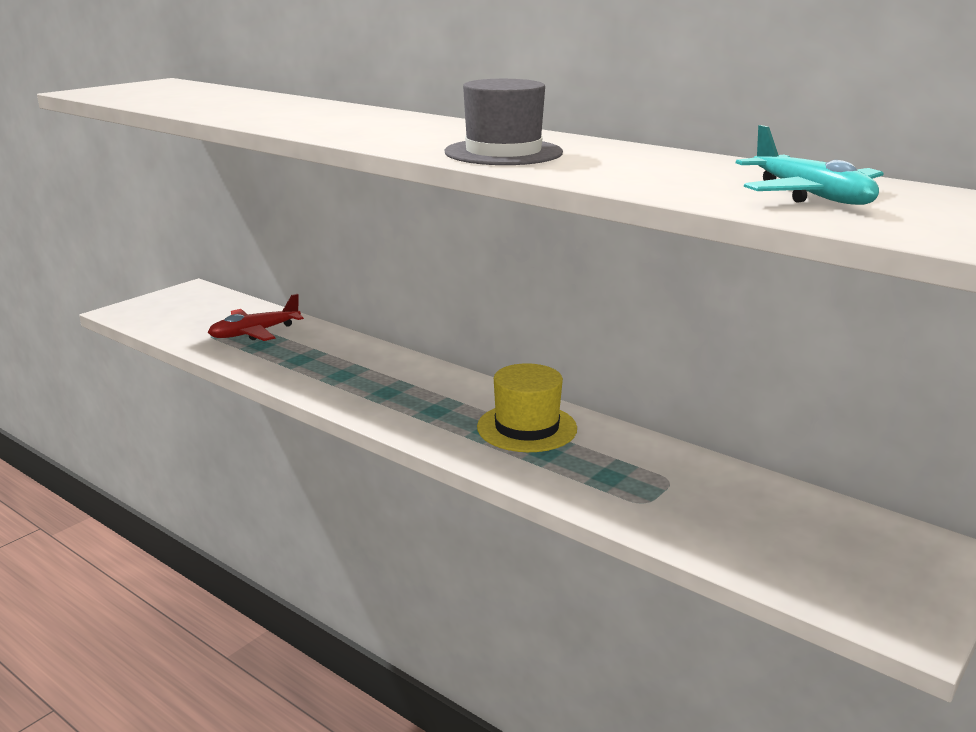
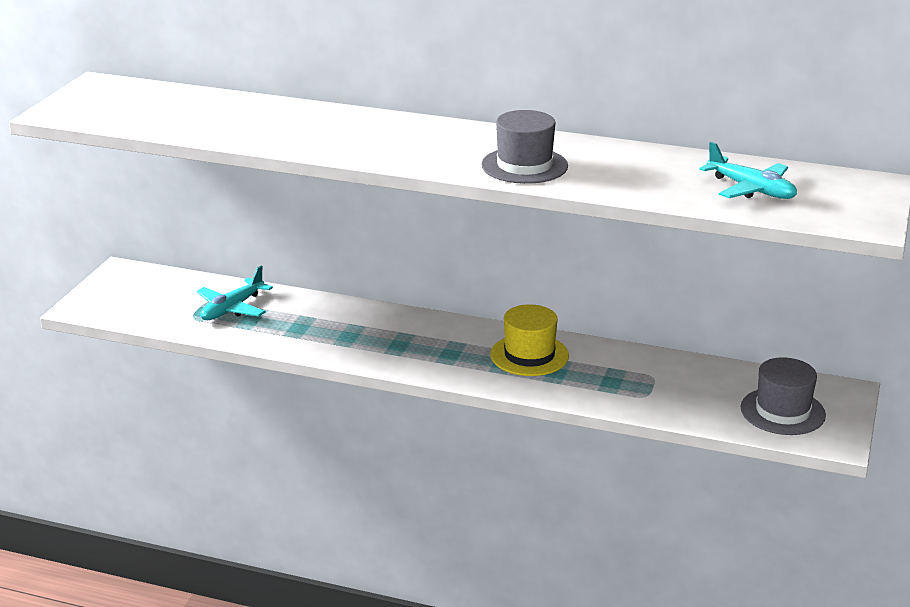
camera: 20 degrees left, 5 degrees up
(254, 333) = (232, 308): red plane -> turquoise plane
(838, 563) = (782, 411): none -> grey hat

